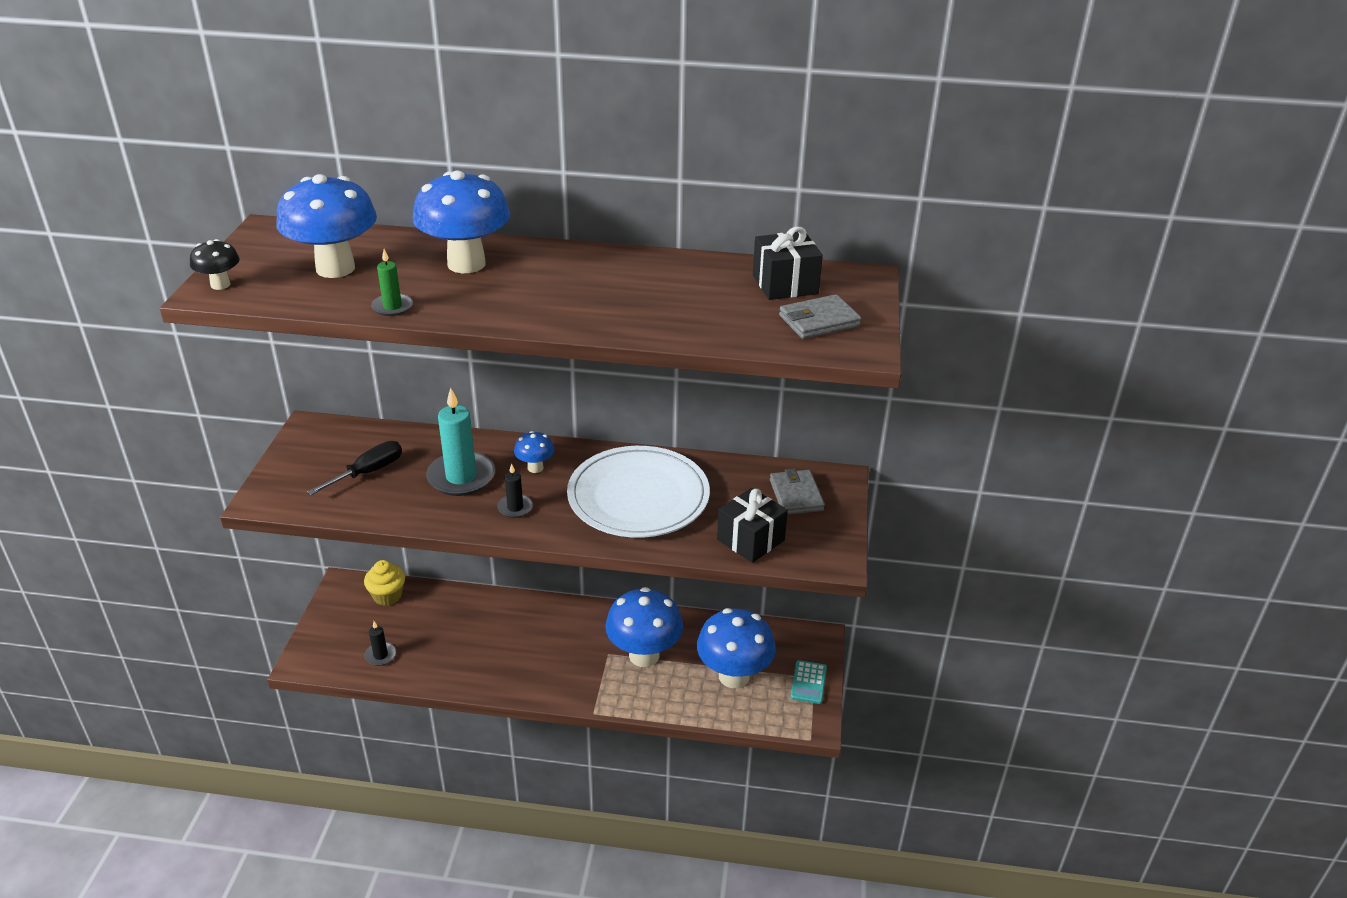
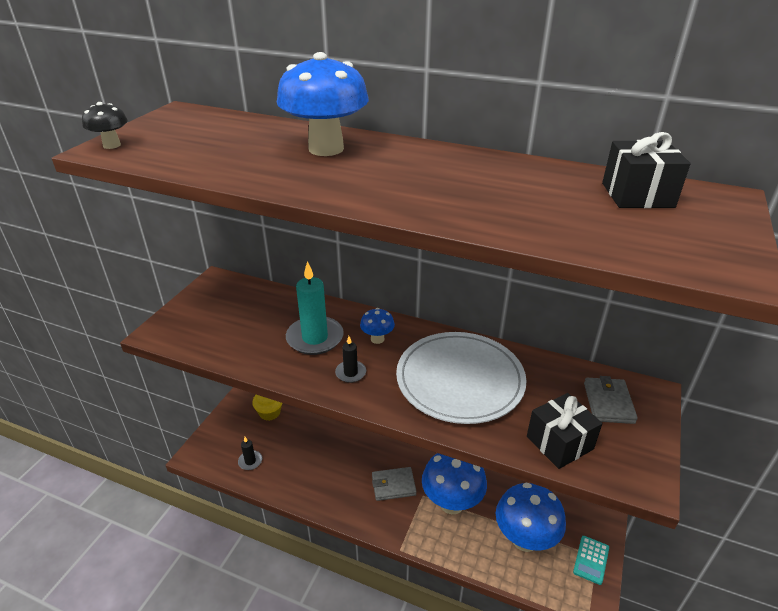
camera: 15 degrees right, 0 degrees up
(335, 268) = (213, 142): blue mushroom -> none
(367, 472) = (244, 323): black screwdriver -> none
(392, 307) = (242, 176): green candle -> none
(819, 321) = (678, 235): grey wallet -> grey wallet (393, 485)

